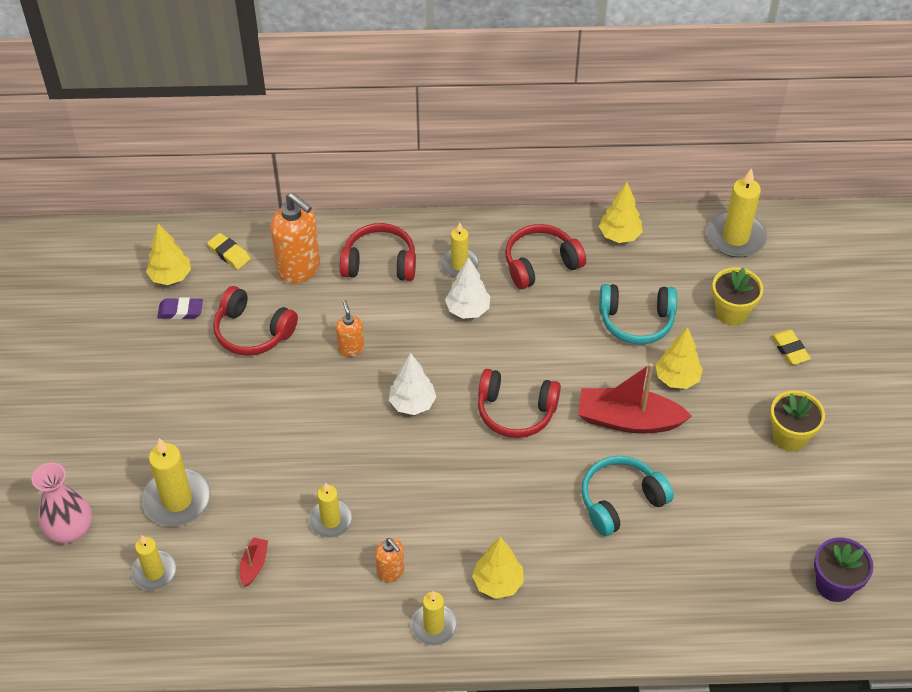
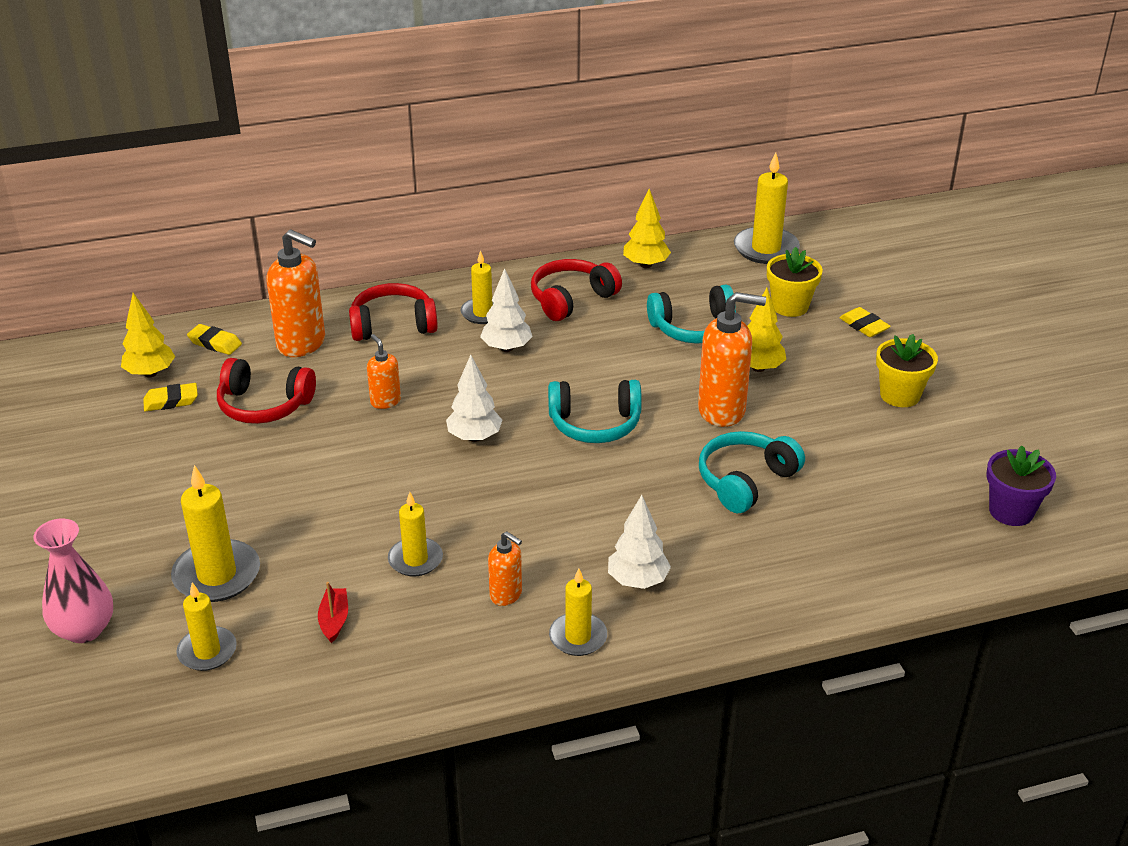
camera: 15 degrees left, 15 degrees down
(180, 311) = (171, 401): purple eraser -> yellow eraser
(498, 583) = (638, 581): yellow tree -> white tree
(516, 411) = (595, 424): red headphones -> turquoise headphones
(628, 420) = (722, 410): red boat -> orange soap dispenser

